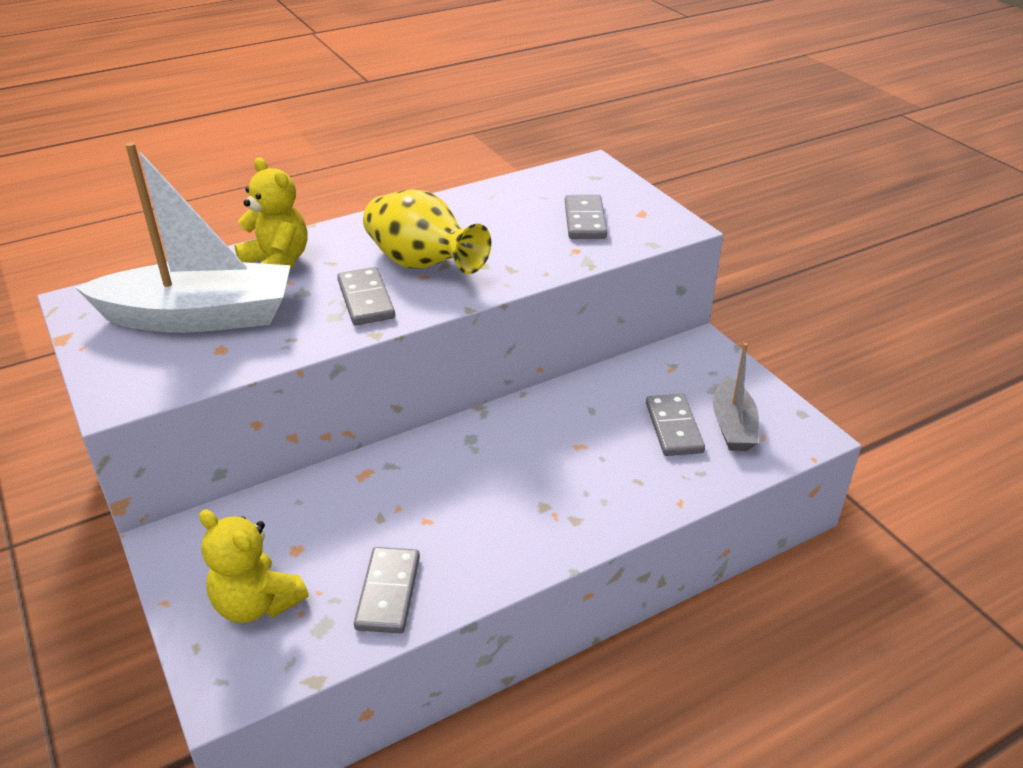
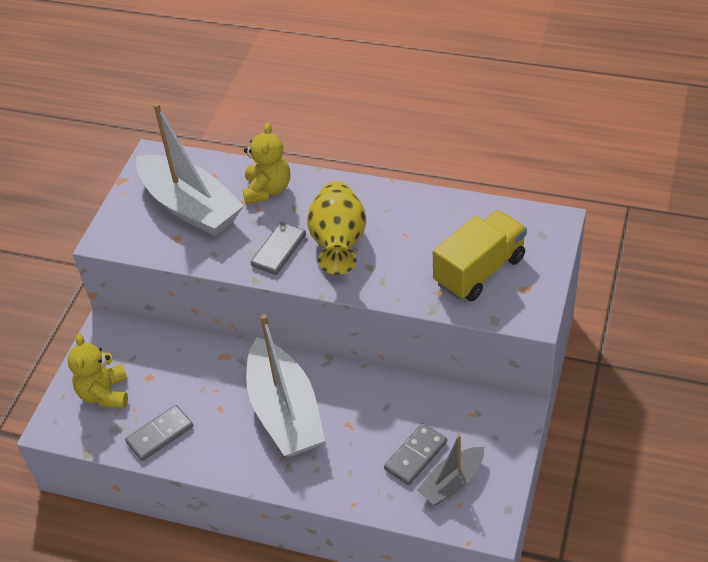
camera: 50 degrees right, 10 degrees up
(501, 476) = (285, 411): none -> white boat
(585, 220) = (479, 270): grey domino -> yellow truck

